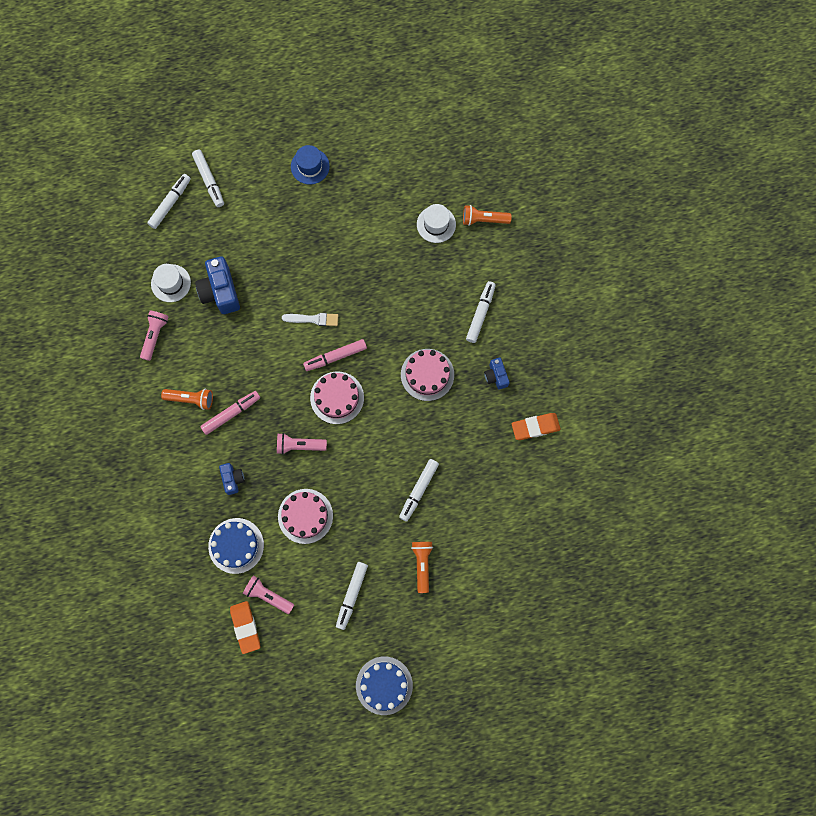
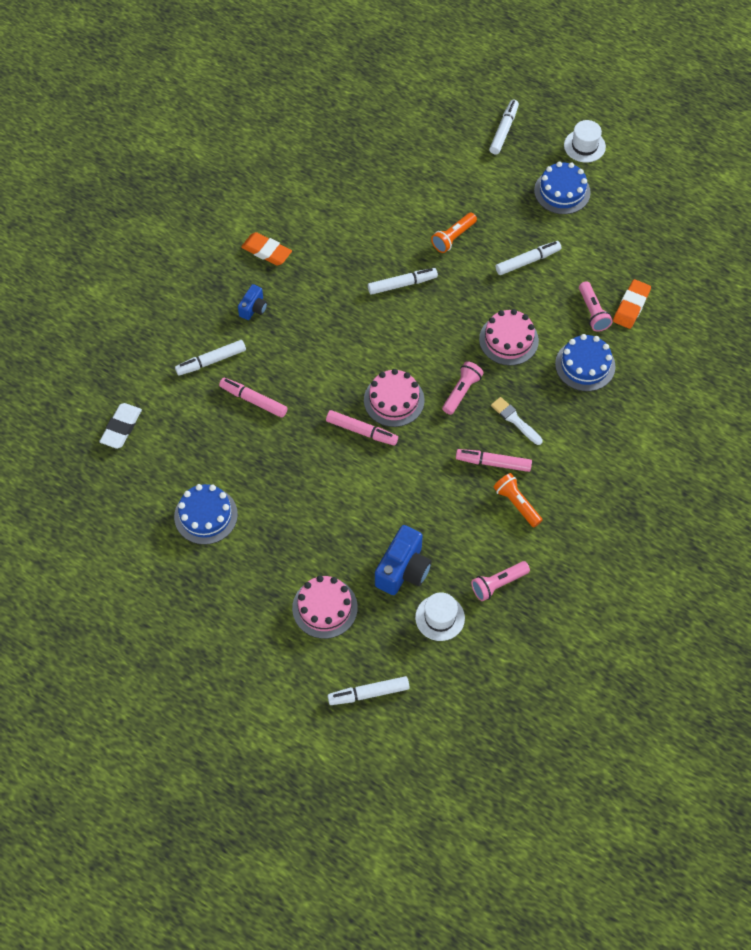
camera: 135 degrees left, 15 degrees down
(209, 180) = (311, 681): white marker -> white marker (503, 130)
(233, 479) = (541, 413): blue camera -> none
(299, 445) = (461, 392): pink flashlight -> pink flashlight turned 105 degrees counterclockwise
(310, 166) = (209, 608): blue hat -> none
(313, 319) = (348, 476): white brush -> white brush (515, 420)
(372, 215) = (206, 515): none -> blue cake
(424, 313) = (253, 400): none -> pink marker
(427, 374) = (304, 355): pink cake -> pink cake (325, 607)
(436, 224) = (163, 459): white hat -> white hat (584, 146)
(483, 219) = (121, 428): orange flashlight -> white eraser

